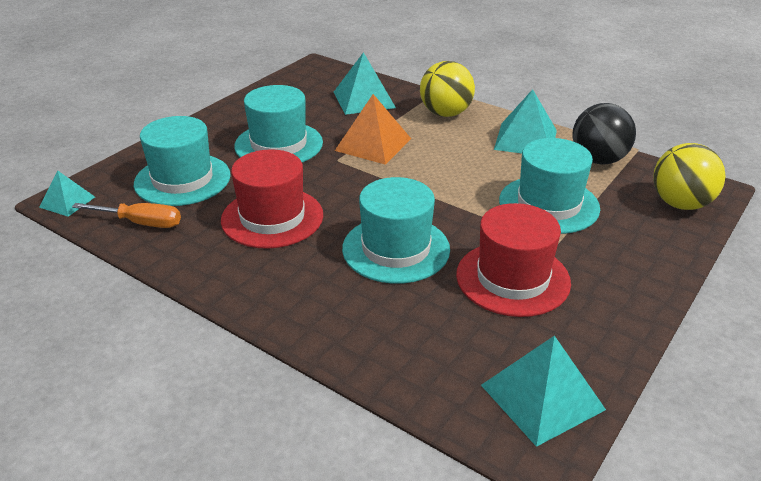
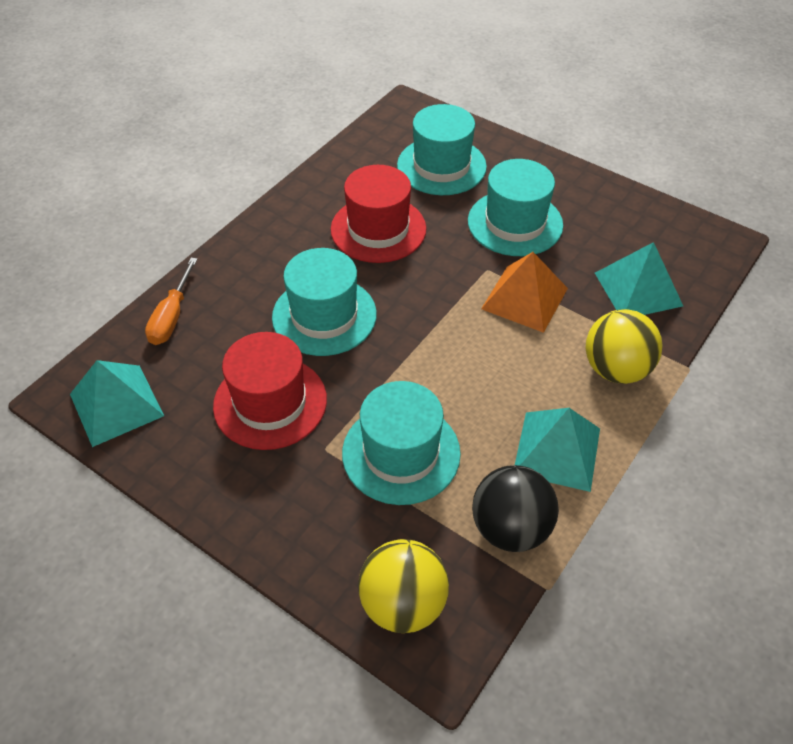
camera: 90 degrees right, 15 degrees up
(67, 202) = (403, 108): turquoise pyramid -> none
(142, 223) = (371, 153): orange screwdriver -> orange screwdriver (171, 317)

